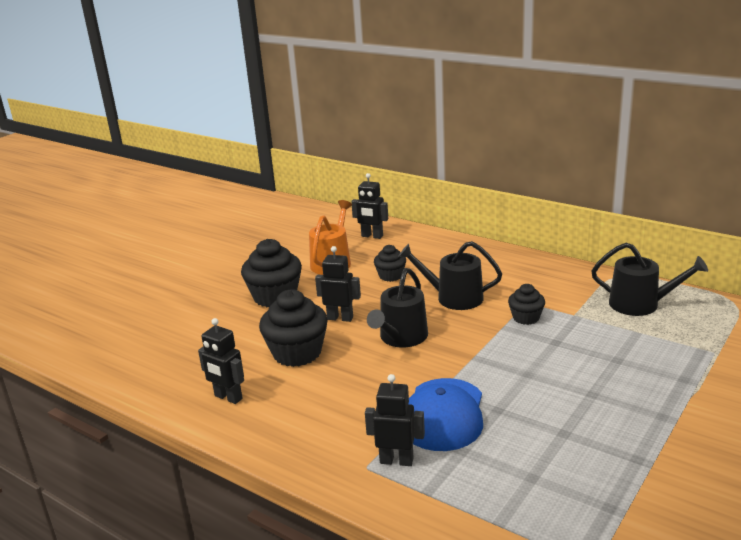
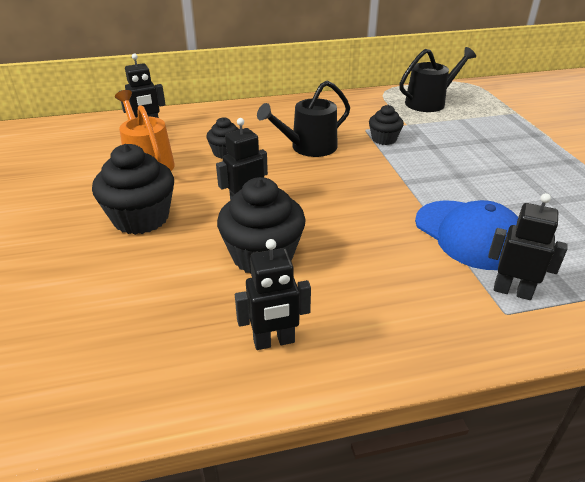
camera: 50 degrees left, 10 degrees up
(396, 460) = (512, 291): black robot -> black robot turned 60 degrees clockwise
(401, 338) = (327, 195): black watering can -> none

